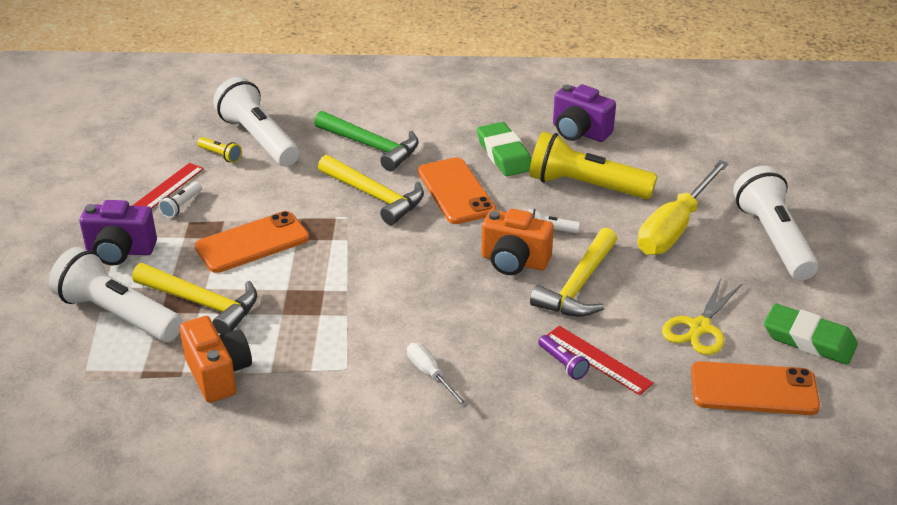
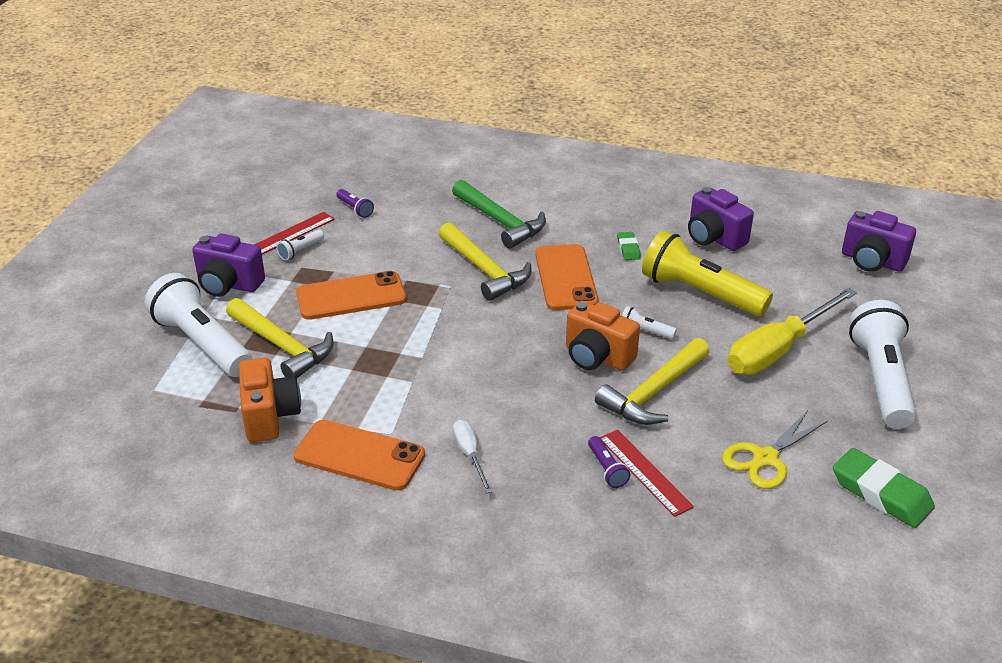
camera: 15 degrees right, 0 degrees up
(220, 155) = (355, 209): yellow flashlight -> purple flashlight
(259, 139) = (397, 199): white flashlight -> none
(504, 154) = (628, 249): green eraser -> green eraser, size x0.52
(727, 133) = (872, 261): none -> purple camera
(754, 389) = (800, 534): orange phone -> orange phone (359, 455)

